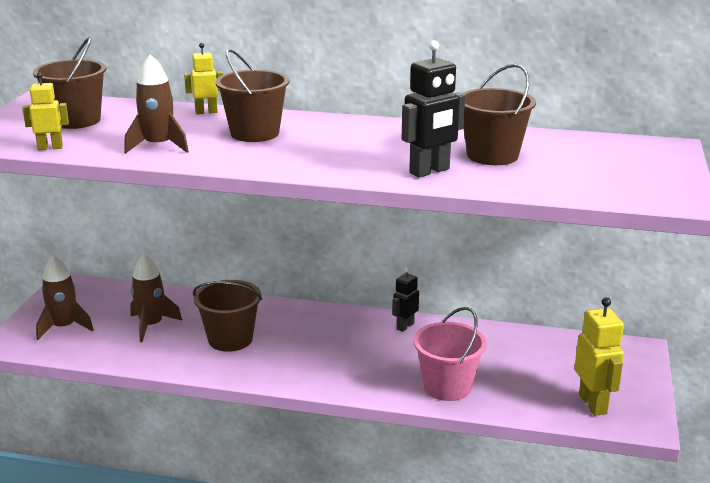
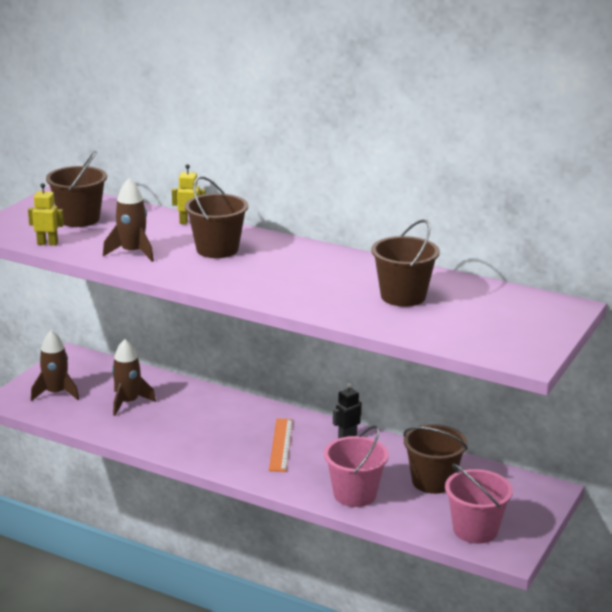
camera: 15 degrees right, 0 degrees up
(230, 339) = (189, 424): brown bucket -> brown bucket (433, 481)
(340, 345) = (281, 444): none -> orange ruler
(430, 171) = (338, 305): black robot -> none
(593, 404) = (475, 530): yellow robot -> pink bucket

